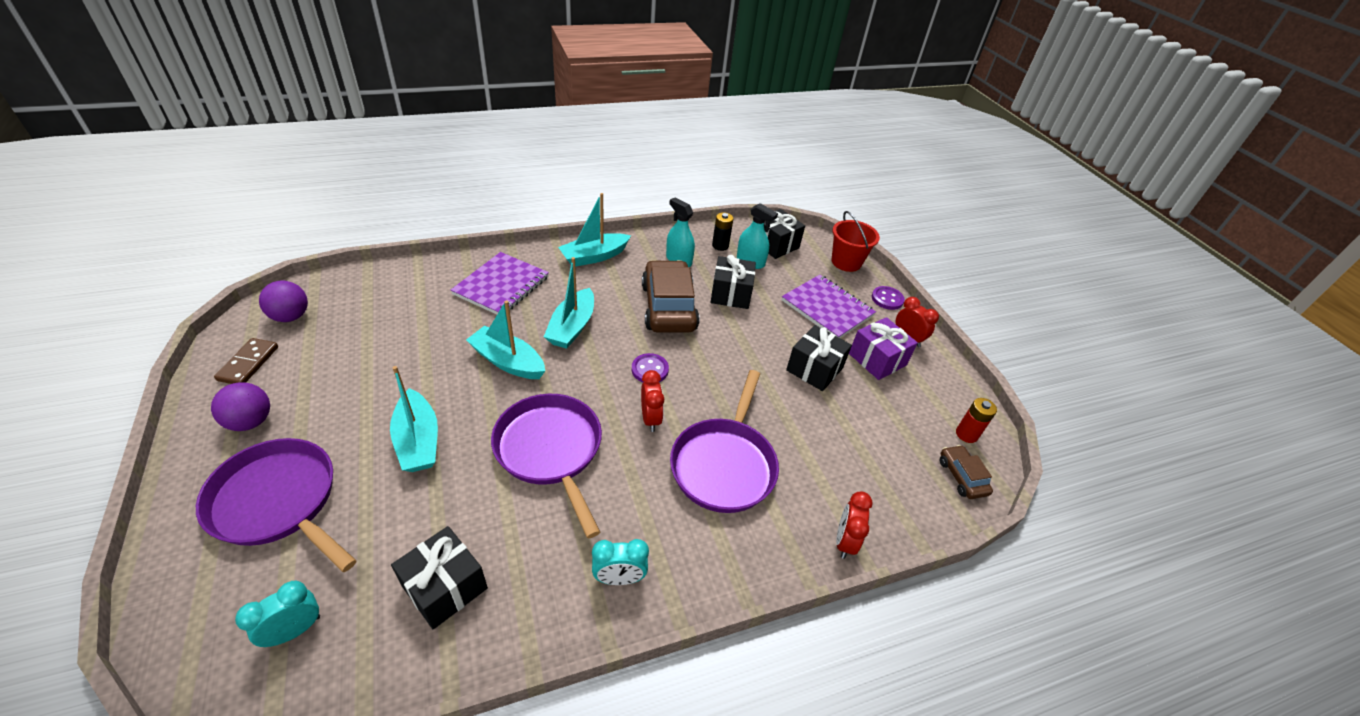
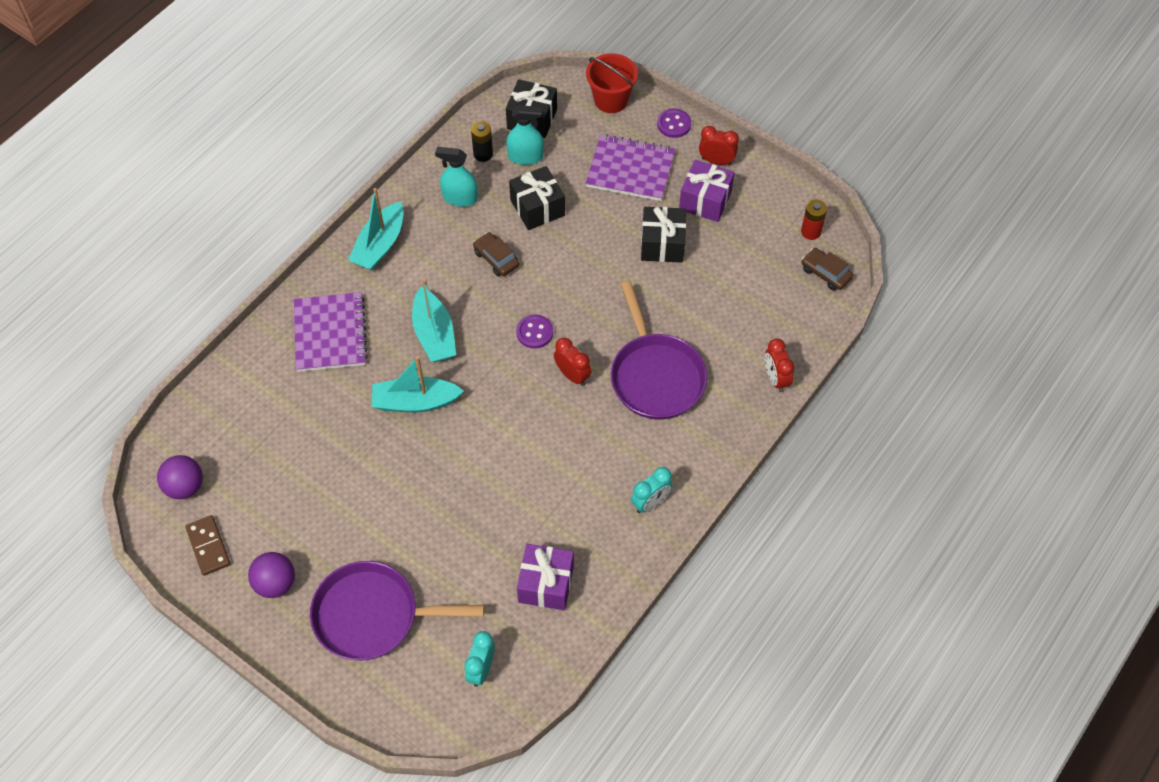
camera: 30 degrees left, 15 degrees up
(418, 441) = (419, 510): turquoise boat -> none
(445, 587) = (546, 584): black gift -> purple gift
(551, 450) = (523, 450): purple pan -> none
(668, 307) = (496, 259): brown car -> brown car, size x0.49

